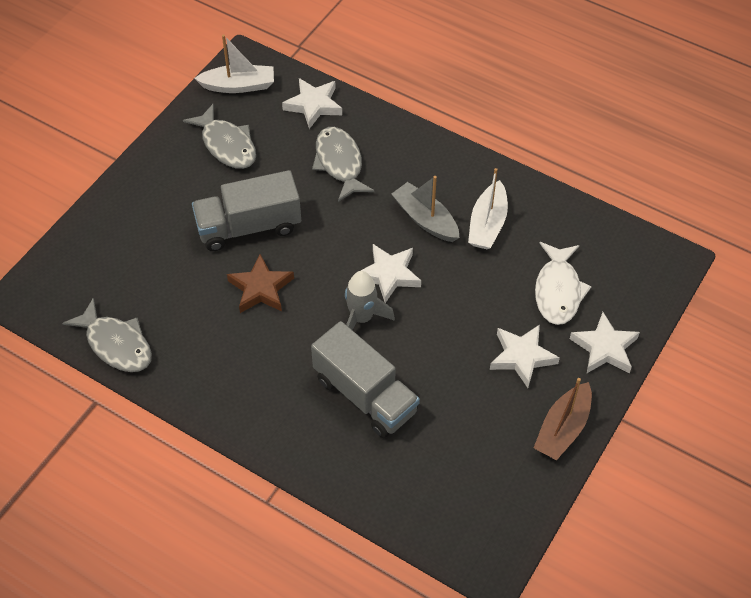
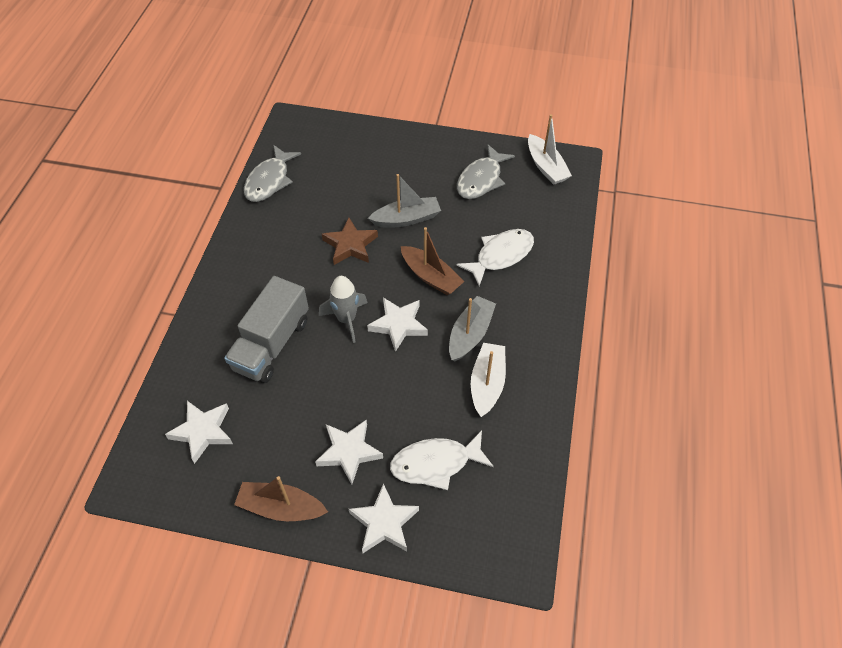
camera: 70 degrees right, 0 degrees up
(249, 227) = (406, 219): grey truck -> grey boat
(313, 105) = (553, 219): white star -> white star (203, 432)
(339, 163) = (501, 255): grey fish -> white fish
(339, 229) = (431, 277): none -> brown boat
(487, 224) = (487, 383): white boat -> white boat turned 105 degrees clockwise

